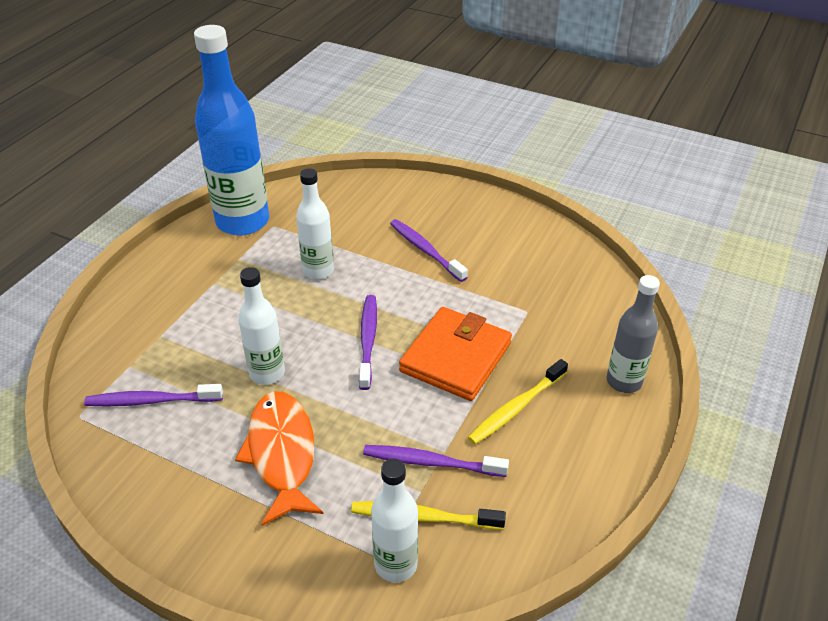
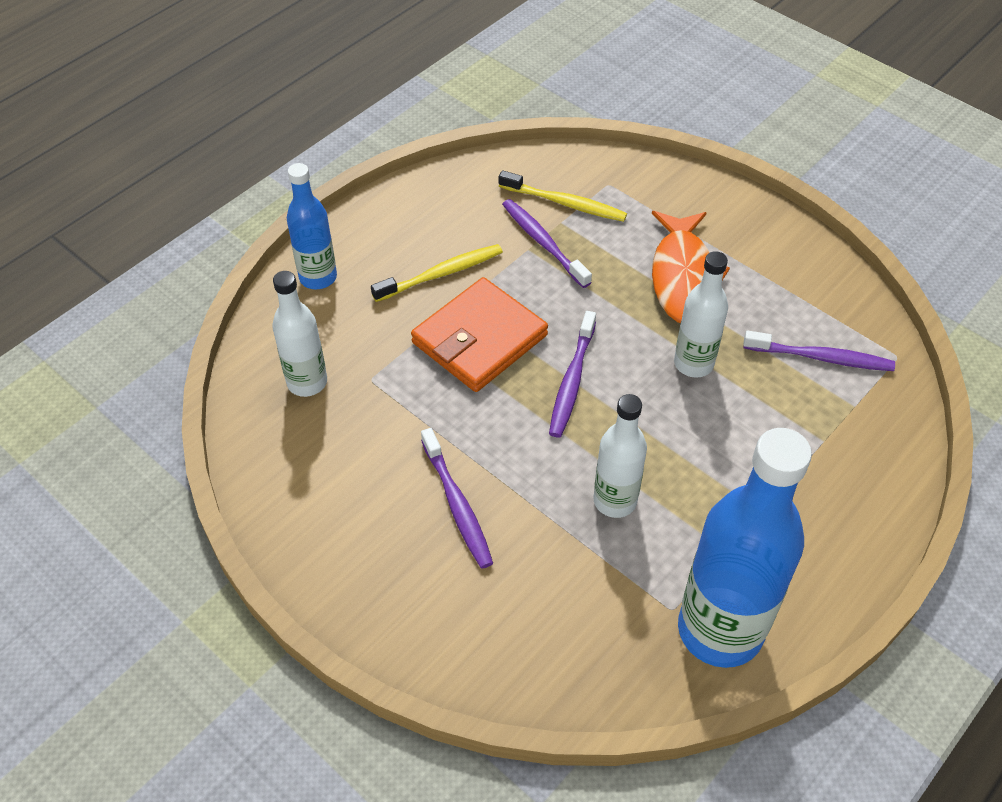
camera: 165 degrees left, 10 degrees up
(396, 564) = (597, 177): white bottle -> white bottle (307, 382)
(431, 462) = (543, 243): purple toothbrush -> purple toothbrush turned 150 degrees counterclockwise
(624, 381) = (318, 277): grey bottle -> blue bottle

